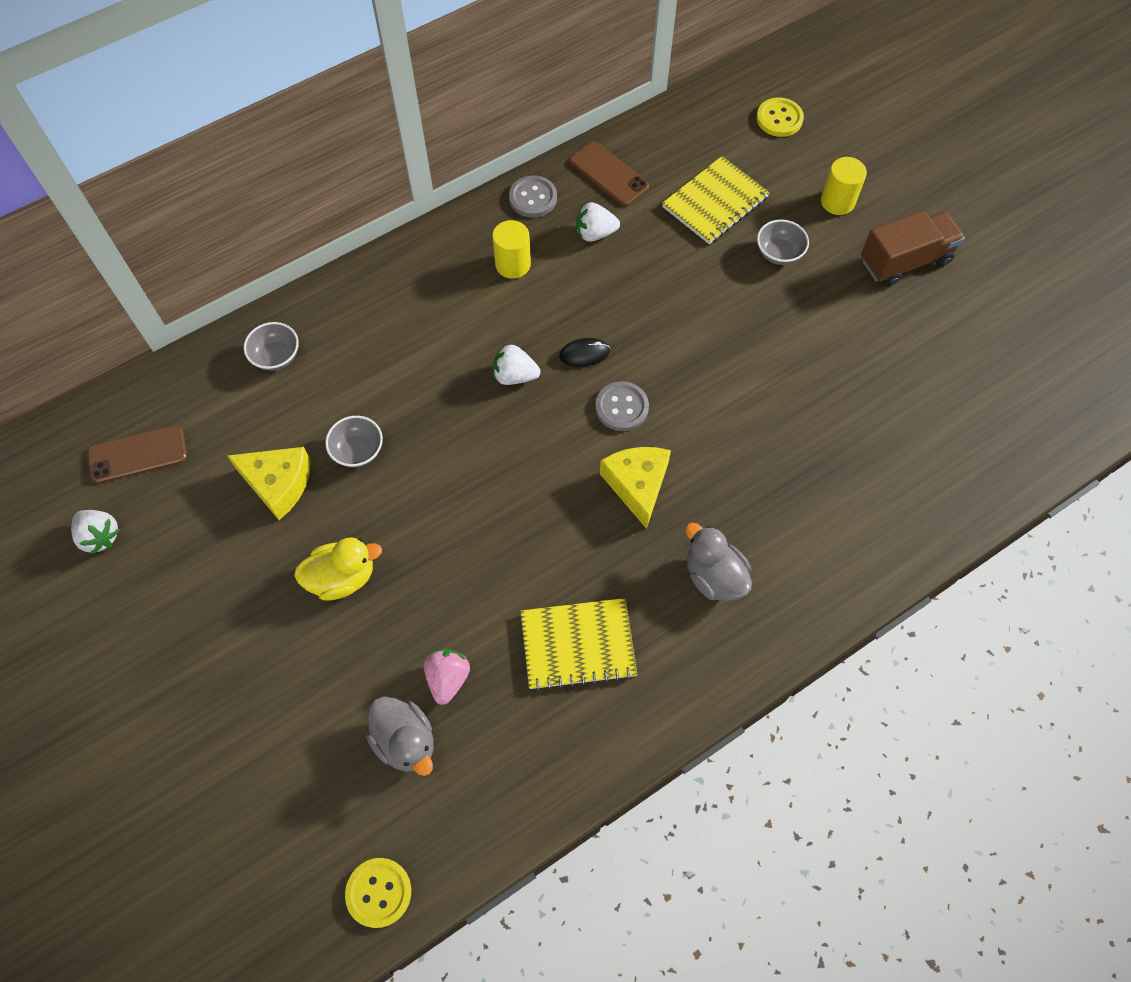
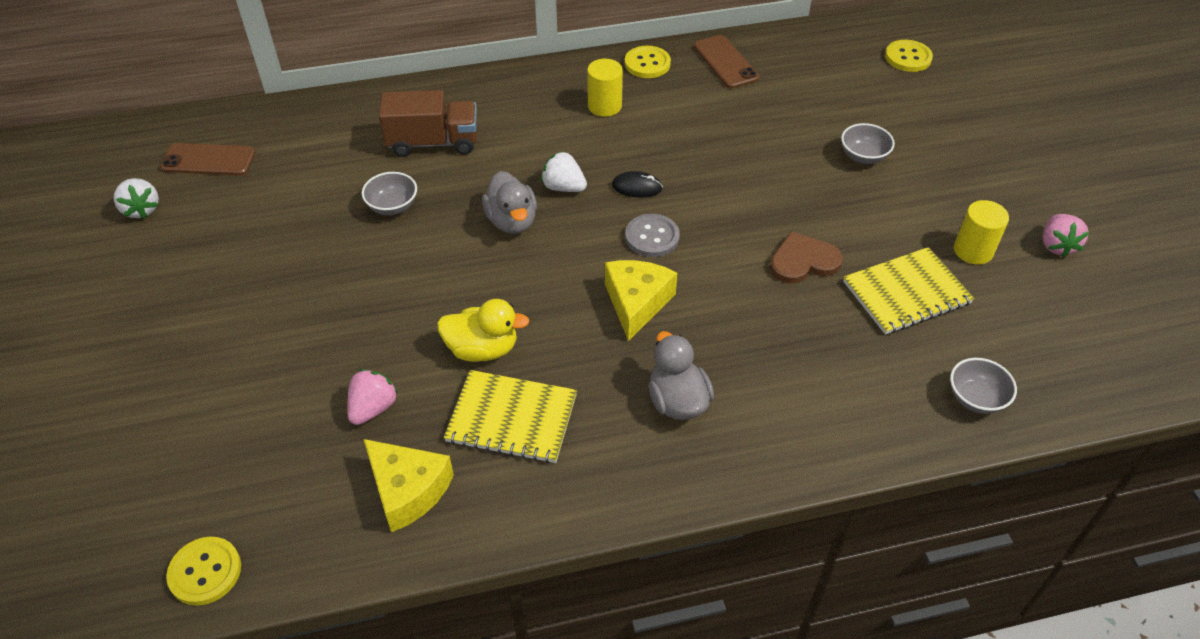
camera: 20 degrees right, 15 degrees down
(276, 356) = (363, 121): grey bowl -> grey bowl (975, 398)
(278, 484) = (310, 212): yellow cheese -> yellow cheese (407, 490)
(342, 577) = (324, 298): yellow duck -> yellow duck (482, 349)
(405, 741) = (304, 448): grey duck -> grey duck (512, 221)
(533, 198) = (647, 64): grey button -> yellow button
(595, 233) = (691, 101): white strawberry -> none
(715, 202) = (817, 104): yellow notebook -> yellow notebook (906, 293)
(767, 391) = (803, 261): none -> brown heart
(837, 201) = (940, 131): yellow cylinder -> yellow cylinder (973, 250)
(905, 261) = (992, 193): brown truck -> brown truck (433, 142)
(976, 304) = (1056, 245): none -> pink strawberry

